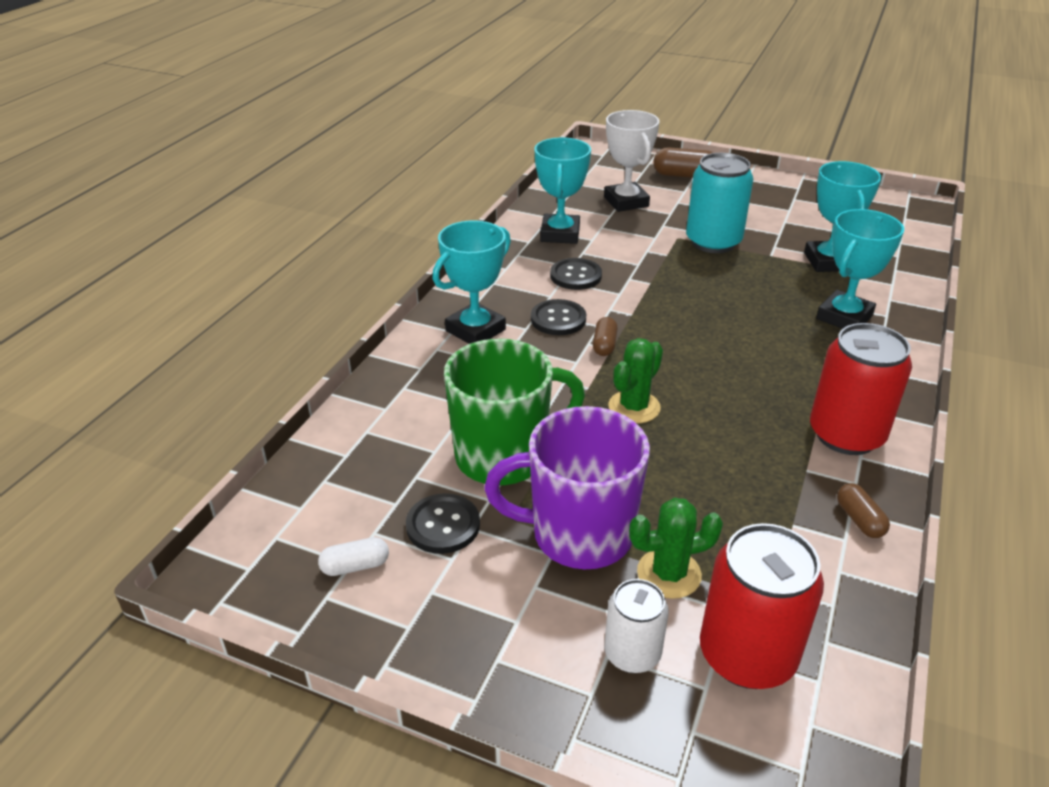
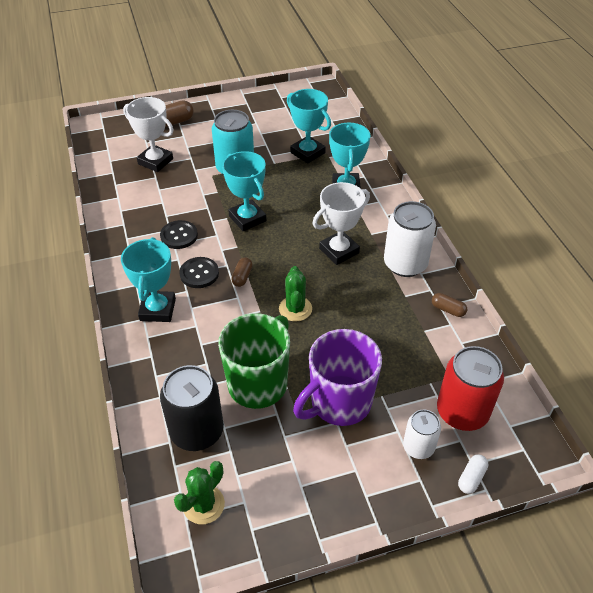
camera: 40 degrees left, 10 degrees up
(355, 566) = (248, 501): white capsule -> white capsule (471, 478)
(383, 462) = (197, 431): none -> black can
(443, 525) = (269, 445): black button -> none
(560, 234) = (138, 208): turquoise trophy -> turquoise trophy (247, 218)
(604, 345) = (242, 277): brown capsule -> brown capsule turned 45 degrees clockwise
(669, 574) = (397, 395): green cactus -> green cactus (203, 505)
(761, 376) = (339, 251): none -> white trophy
(846, 435) = (405, 264): red can -> white can

